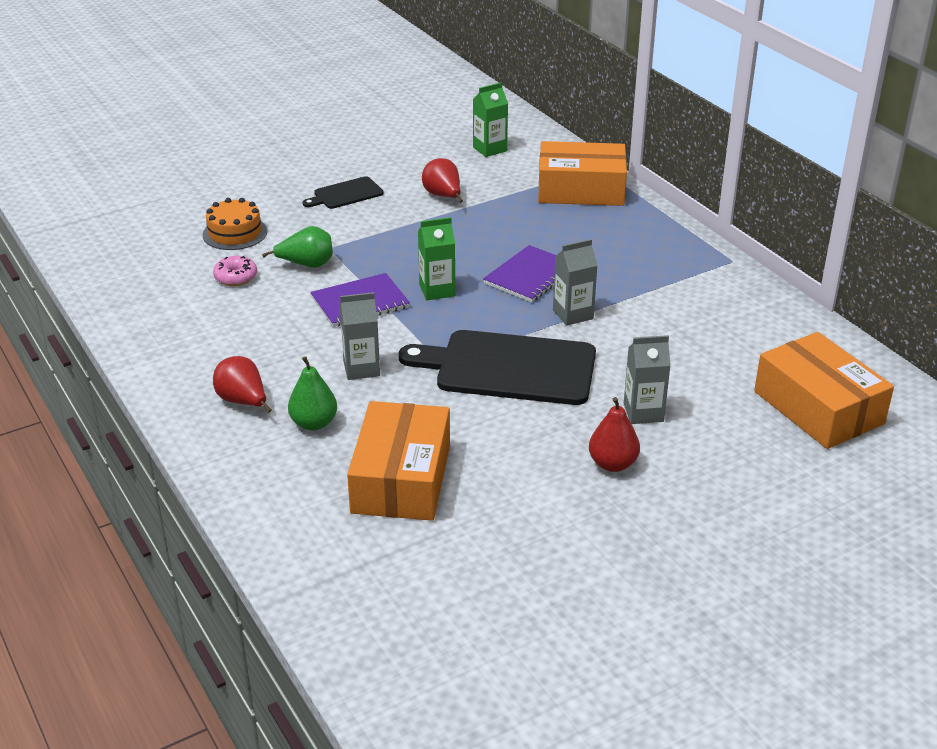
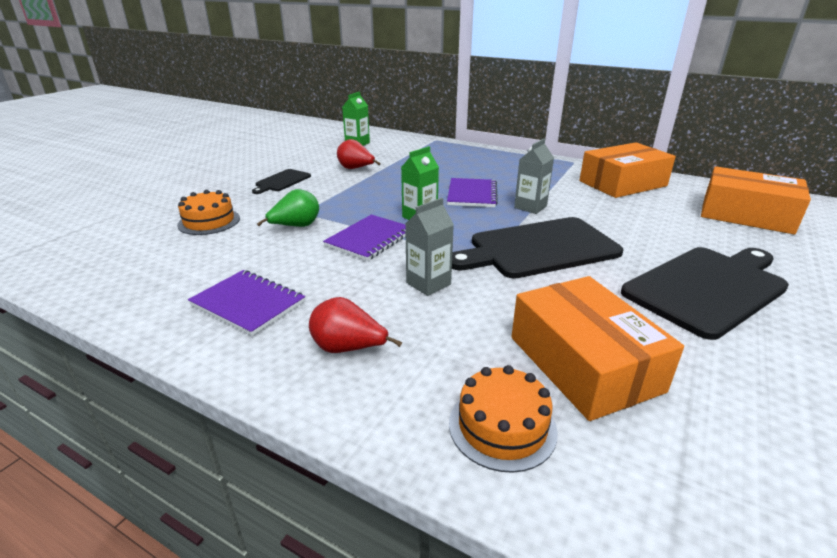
camera: 30 degrees left, 5 degrees down
(203, 337) = (248, 303): none -> purple notebook
(235, 277) = (238, 250): pink donut -> none
(290, 493) = (502, 426): none -> orange cake
(314, 423) = (441, 343): green pear -> none
(581, 190) = (439, 150): orange box -> orange box (622, 183)
(612, 464) = (708, 287): red pear -> black cutting board
(643, 412) = (666, 248): grey carton -> none

